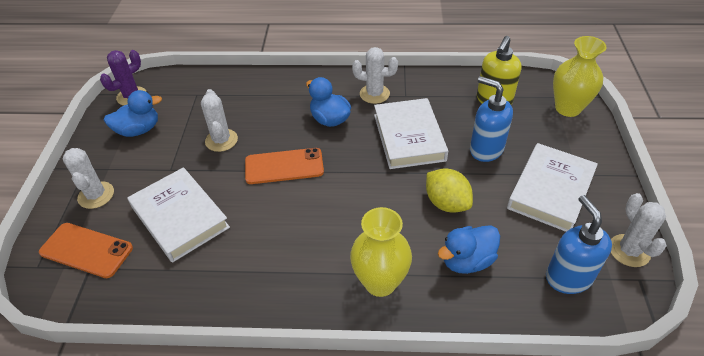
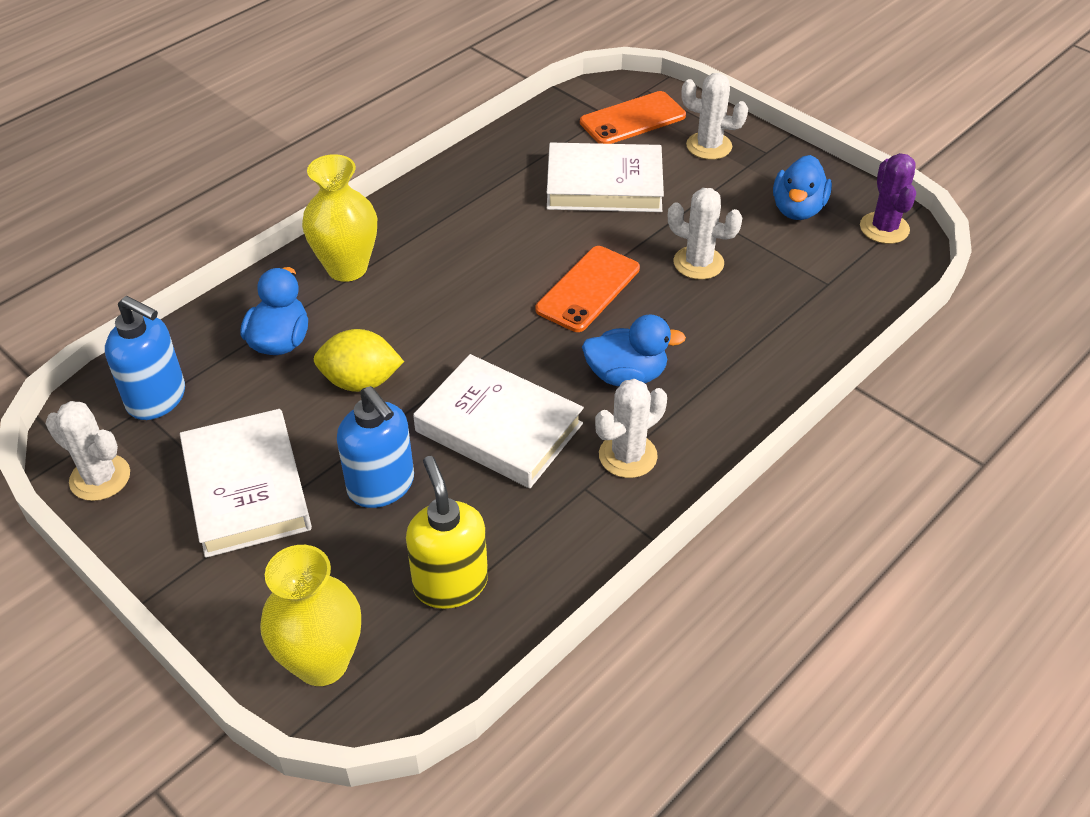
camera: 130 degrees right, 0 degrees up
(486, 149) = (381, 486): blue soap dispenser -> blue soap dispenser turned 60 degrees clockwise

